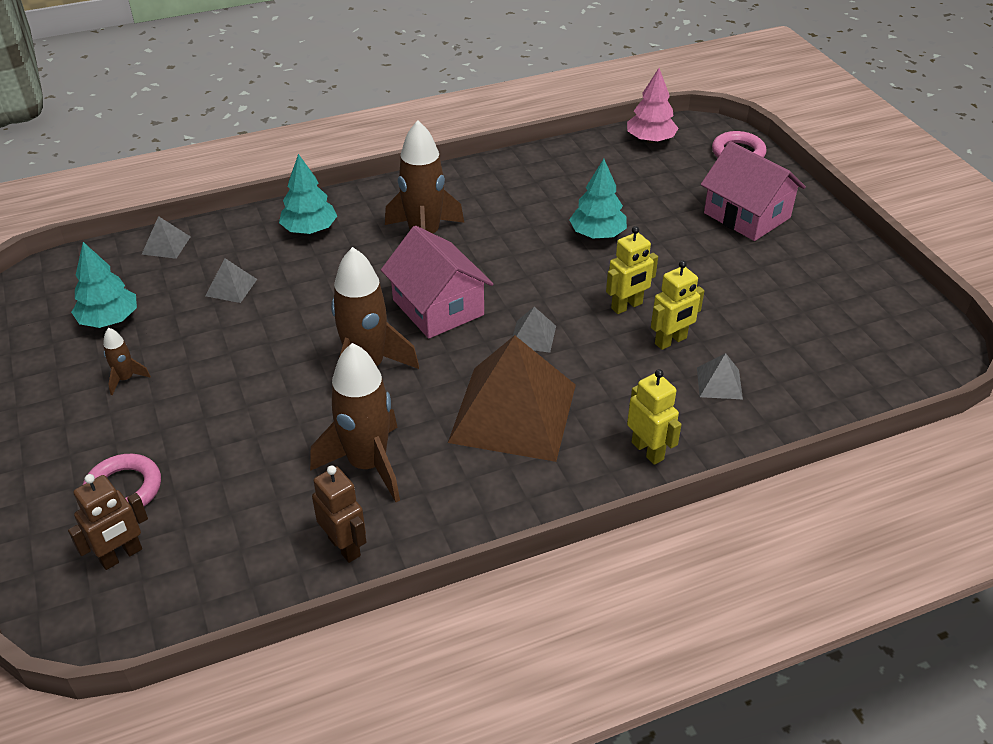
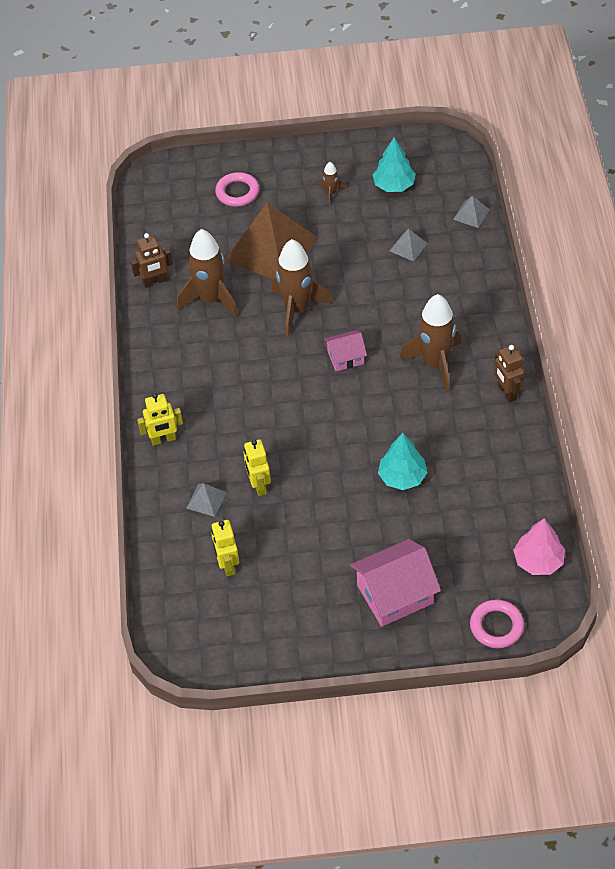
camera: 110 degrees right, 10 degrees up
(121, 556) = (189, 192): brown robot -> brown robot (507, 392)
(309, 229) = (466, 296): turquoise tree -> none
(438, 307) = (345, 357): pink house -> pink house, size x0.57
(513, 412) = (225, 378): brown pyramid -> brown pyramid (271, 249)
(533, 336) = (294, 405): grey pyramid -> none
(627, 306) = (306, 470): yellow robot -> yellow robot (227, 565)

